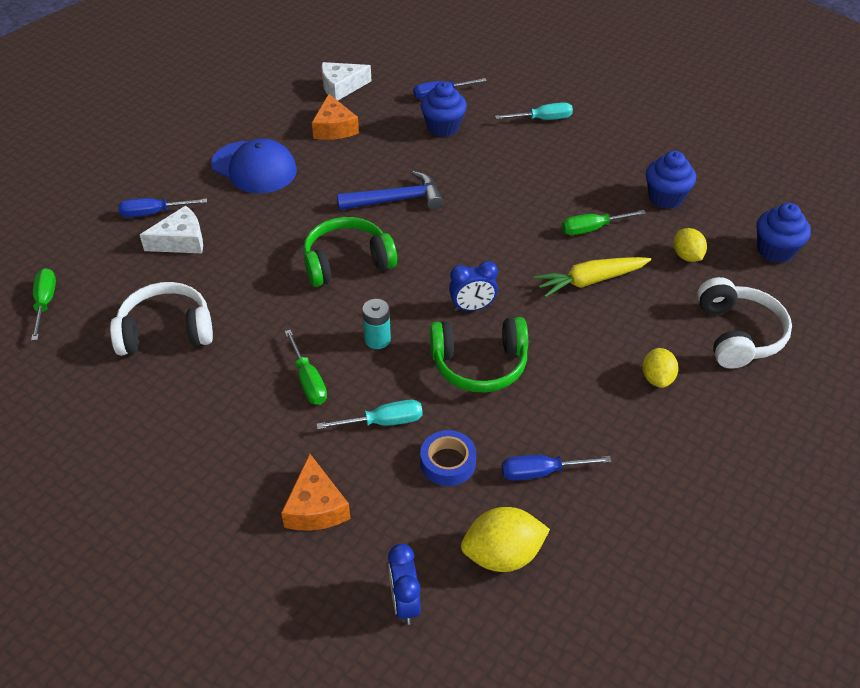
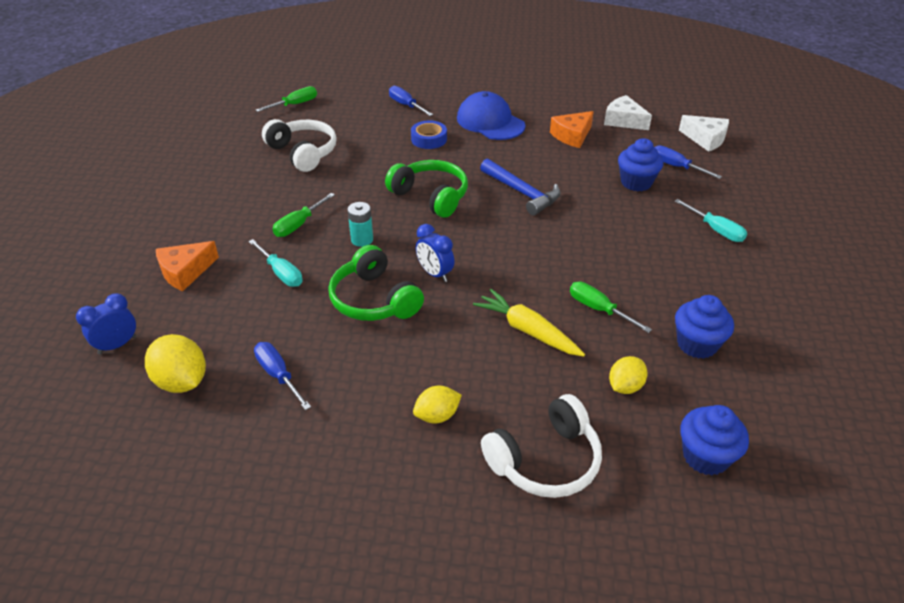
camera: 60 degrees right, 5 degrees down
(181, 241) = (389, 125): white cheese -> white cheese (705, 139)
(254, 167) = (490, 122): blue cap -> blue cap turned 135 degrees clockwise
(448, 462) = (260, 319): blue tape -> blue tape (429, 139)

